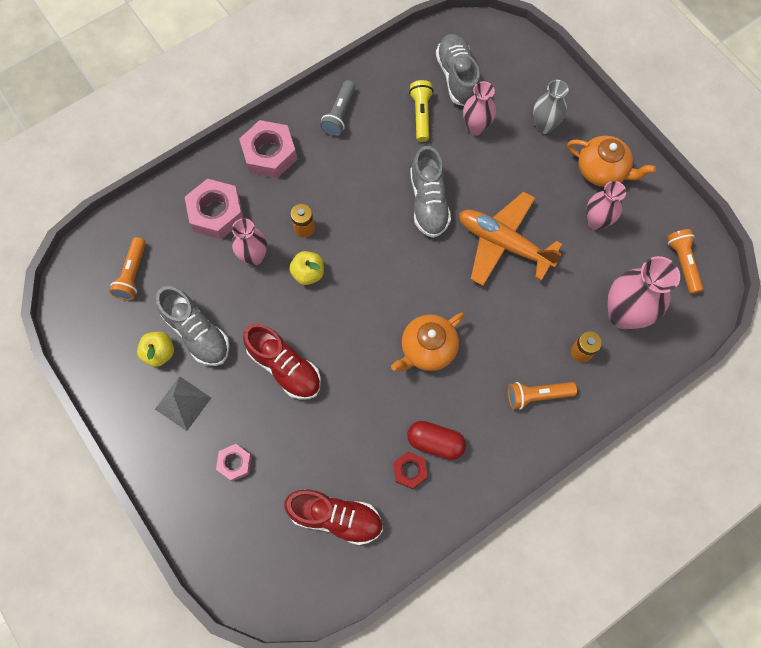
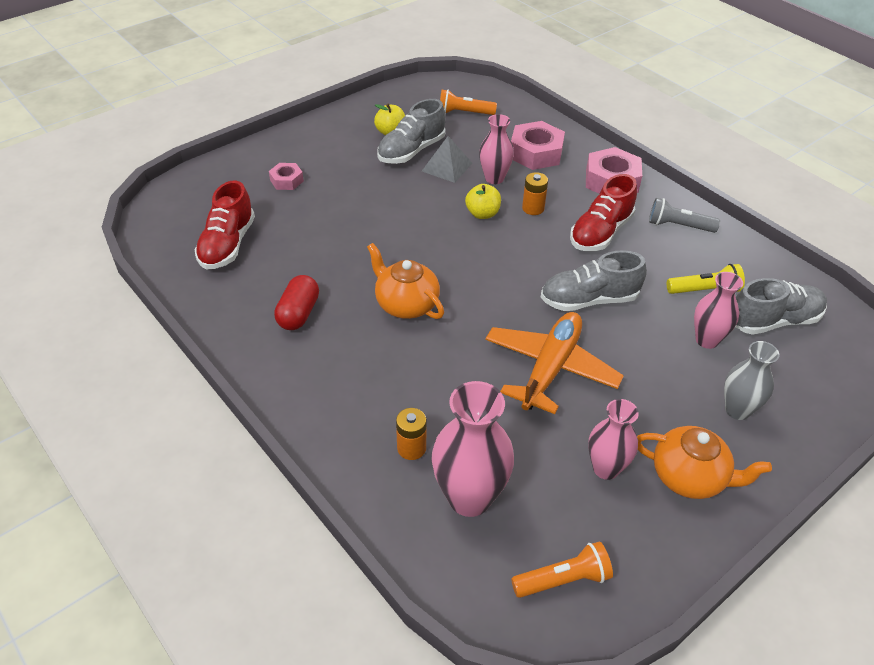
camera: 85 degrees right, 25 degrees down
(183, 403) = (344, 148): grey pyramid -> grey pyramid (447, 167)
(284, 367) = (380, 204): red shoe -> red shoe (600, 232)
(410, 471) = (269, 295): red nut -> none
(537, 395) = (352, 402): orange flashlight -> none
(602, 171) = (689, 477): orange teapot -> orange teapot turned 90 degrees counterclockwise

